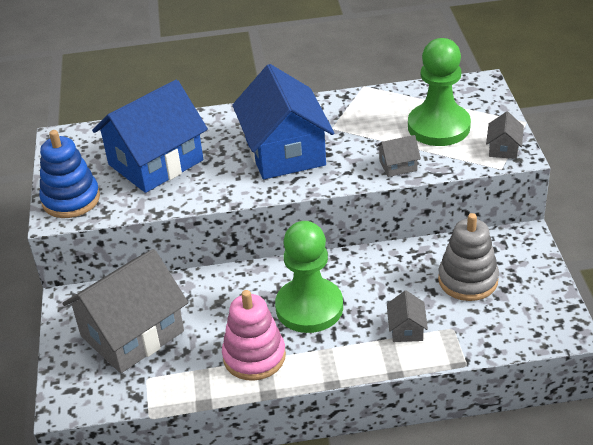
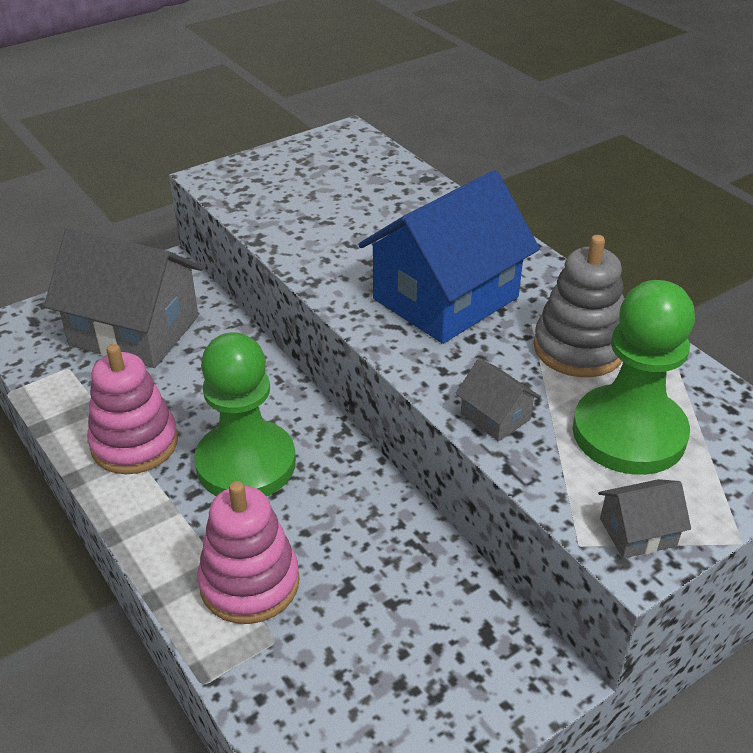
camera: 60 degrees right, 0 degrees up
(71, 199) = (246, 176): blue stacking toy -> none
(156, 162) = (349, 207): blue house -> none
(406, 329) = (249, 583): grey house -> pink stacking toy
(468, 280) = (394, 626): grey stacking toy -> grey stacking toy (578, 348)

